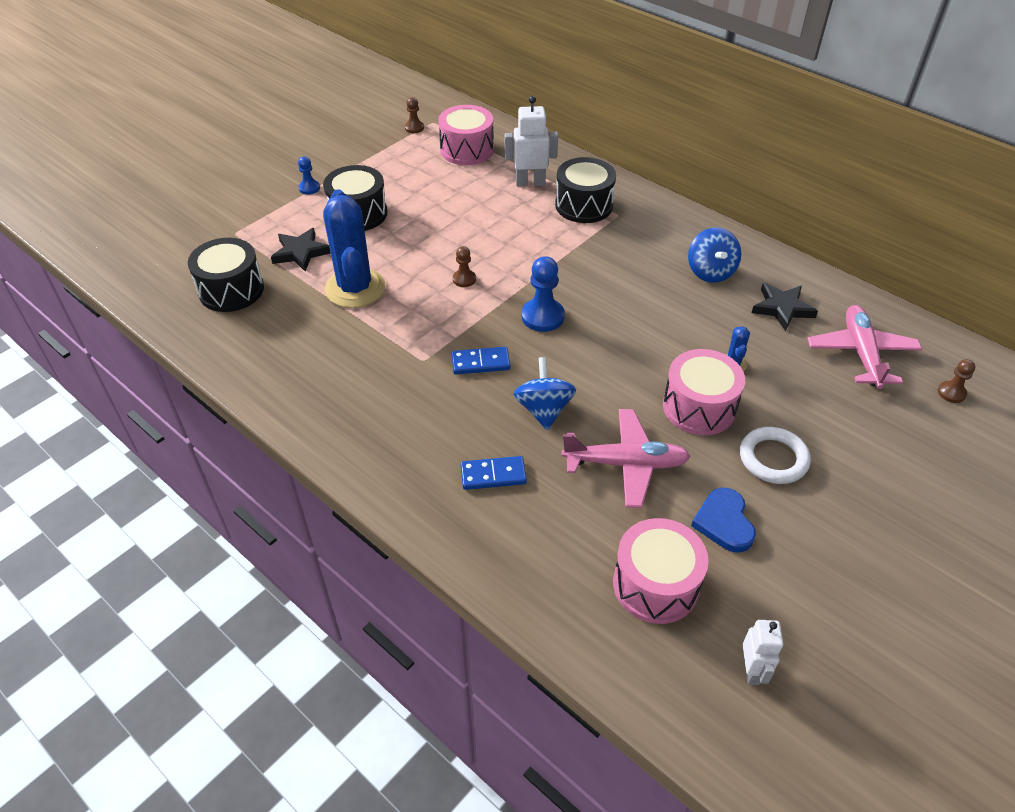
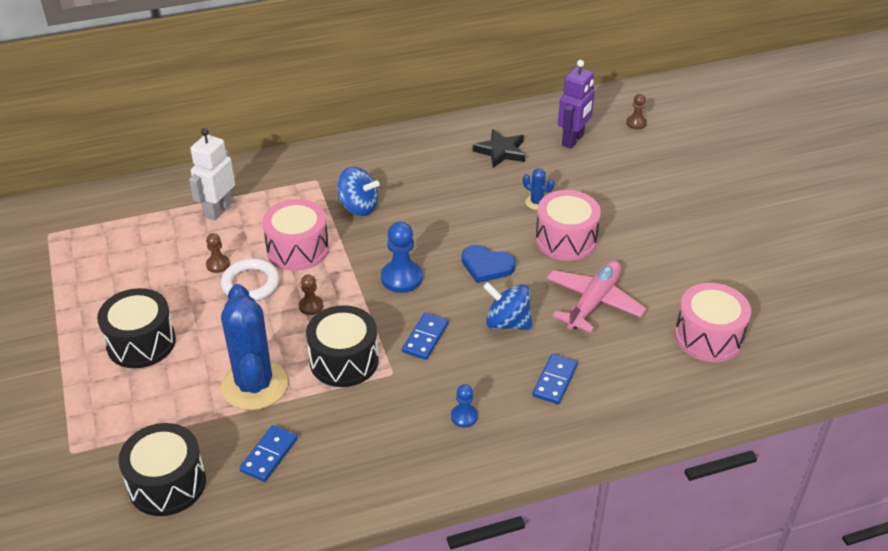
camera: 60 degrees left, 5 degrees down
(288, 328) = (269, 455): none -> blue domino
(301, 252) = (159, 407): black star -> none
(309, 188) = (57, 365): blue pawn -> blue pawn (464, 416)
(355, 288) = (254, 385): blue cactus -> blue cactus turned 60 degrees clockwise
(414, 128) = (42, 250): brown pawn -> brown pawn (218, 264)
(467, 150) = (123, 229): pink drum -> pink drum (298, 249)
(584, 205) = (284, 193): black drum -> black drum (344, 361)
(710, 272) = (431, 165): blue spinning top -> blue spinning top (358, 207)
(724, 522) = (676, 279): blue heart -> blue heart (486, 266)
(752, 670) = (797, 323): white robot -> none
(773, 458) = (637, 228): white ring -> white ring (250, 284)
(861, 353) = (573, 140): pink plane -> purple robot

